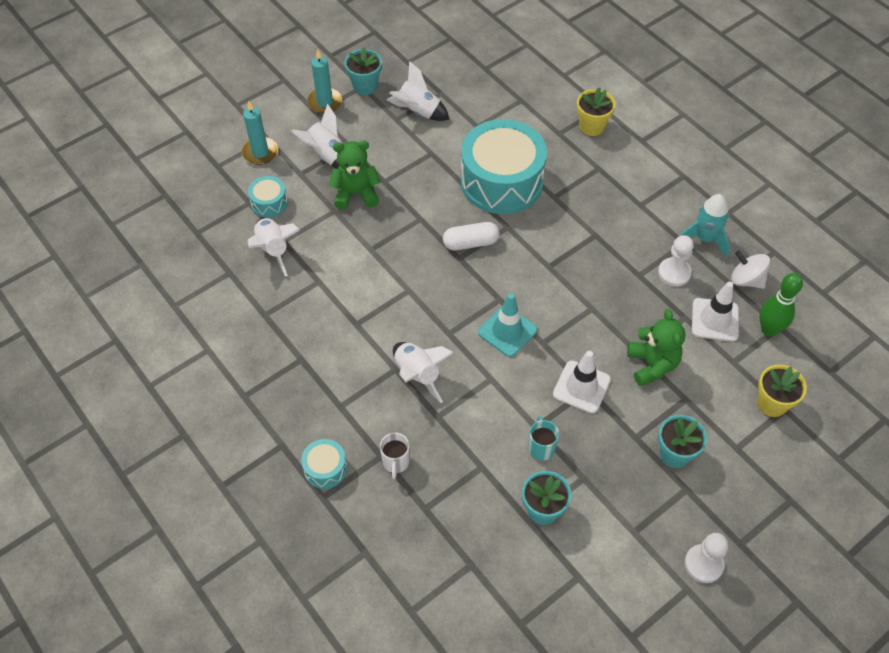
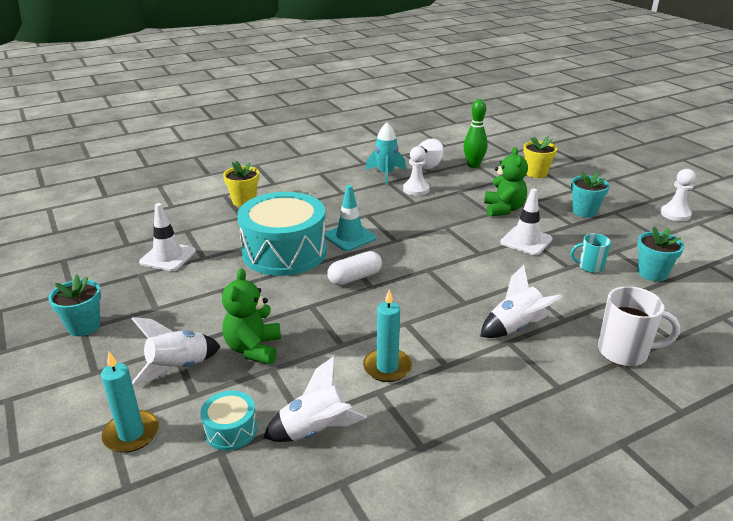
camera: 80 degrees left, 25 degrees down
(325, 102) = (84, 362): turquoise candle -> turquoise candle (387, 367)
(325, 468) = (645, 406): turquoise drum -> none
(395, 462) = (624, 352): white mug -> white mug, size x1.66
(418, 111) = (156, 292): white rocket -> none
(470, 243) = (355, 278): white capsule -> white capsule turned 60 degrees clockwise
(507, 331) = (465, 269): turquoise traffic cone -> turquoise traffic cone (349, 237)
(652, 365) = (503, 209): green teddy bear -> green teddy bear turned 90 degrees clockwise
(715, 320) = (463, 181): white traffic cone -> white traffic cone (168, 257)

